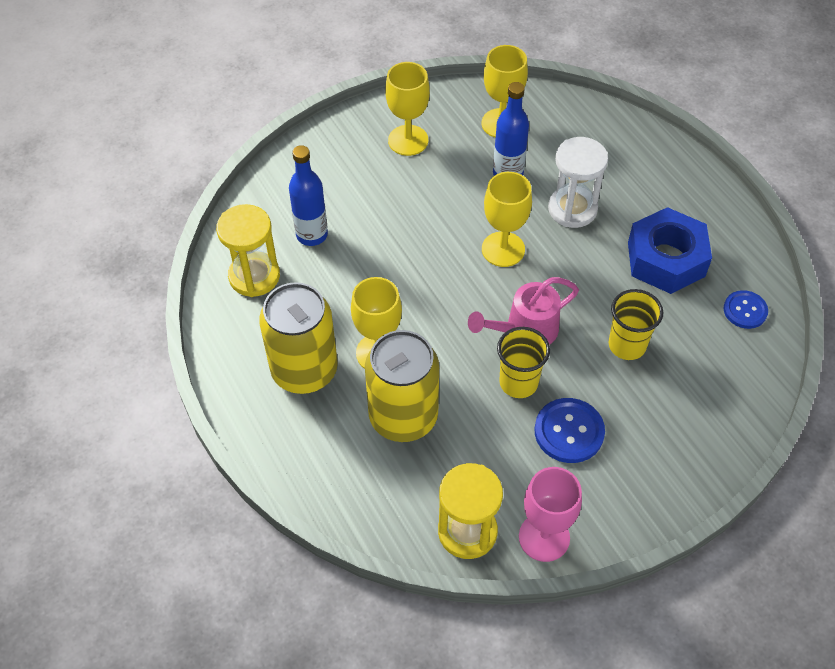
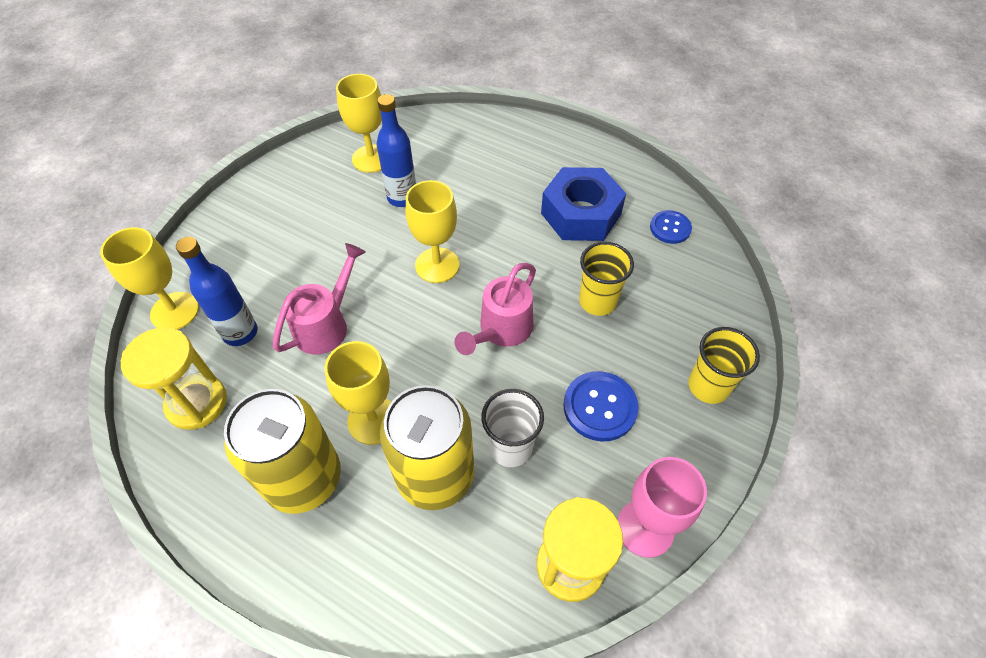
camera: 30 degrees left, 0 degrees up
(382, 259) = (326, 324): none -> pink watering can
(408, 140) = (292, 205): yellow goblet -> yellow goblet (174, 311)
(474, 426) = (510, 447): none -> white cup
(518, 382) = (525, 383): yellow cup -> yellow cup (708, 386)
(572, 209) = (477, 205): white hourglass -> none

